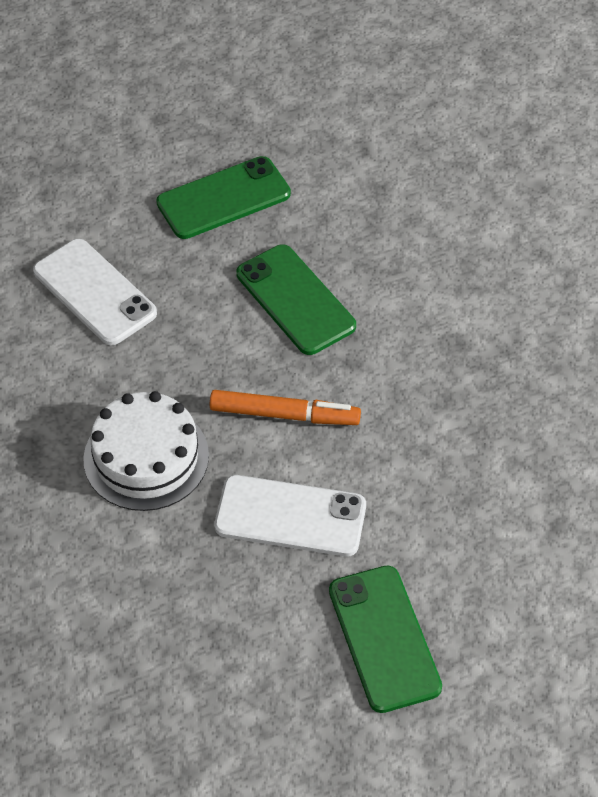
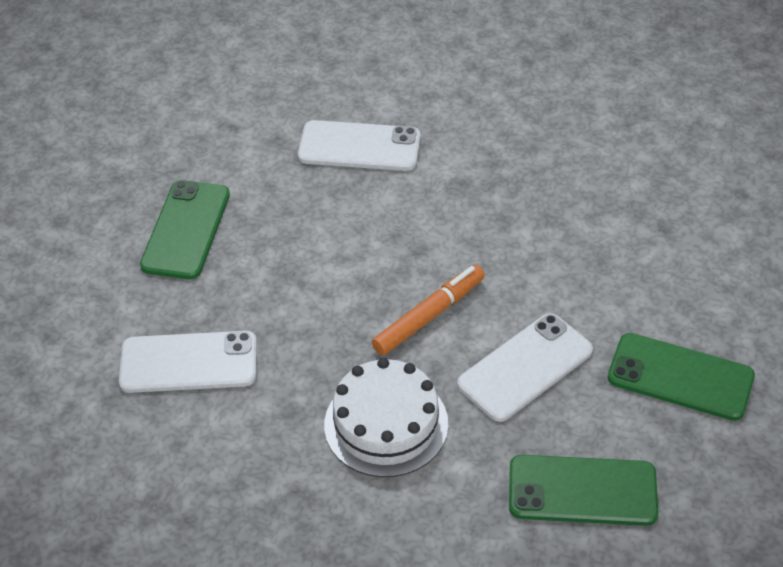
camera: 50 degrees left, 5 degrees down
(295, 300) = (329, 246): green phone -> green phone (582, 491)
(427, 246) = (359, 147): none -> white phone

